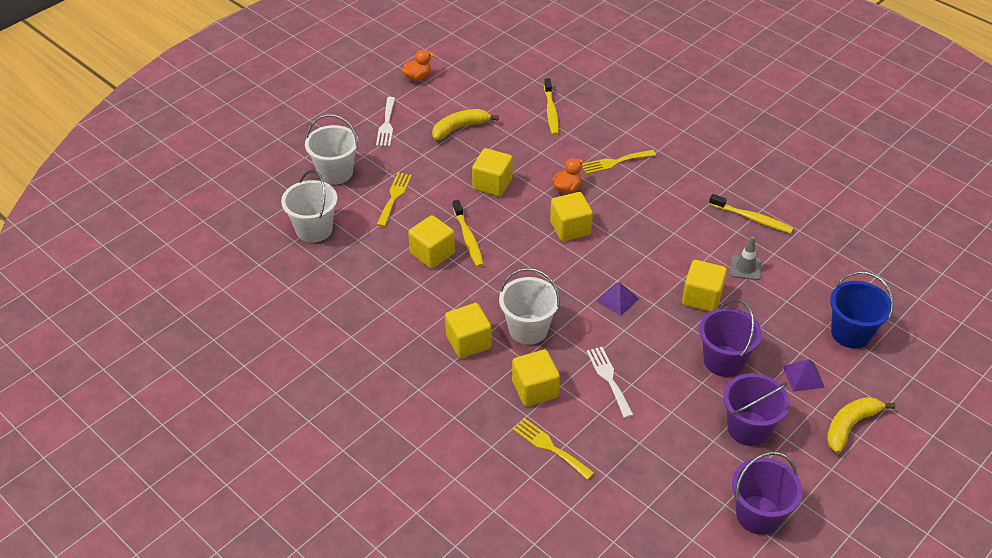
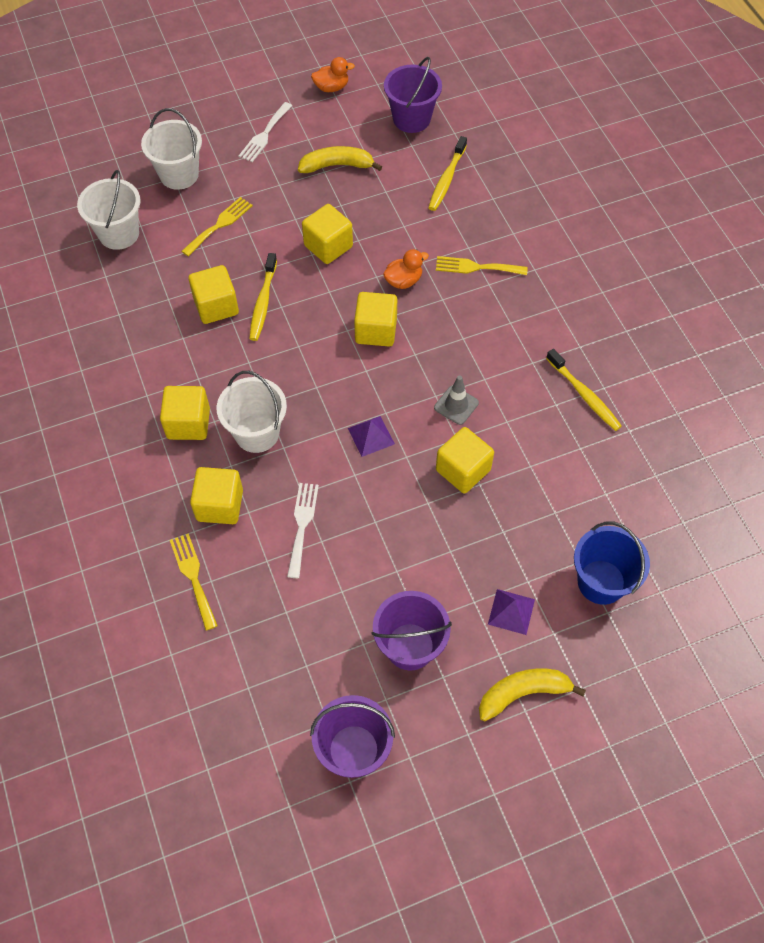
camera: 25 degrees right, 15 degrees up
(723, 361) = (436, 555): purple bucket -> purple bucket (411, 119)
(745, 268) = (535, 453): grey traffic cone -> grey traffic cone (456, 405)

